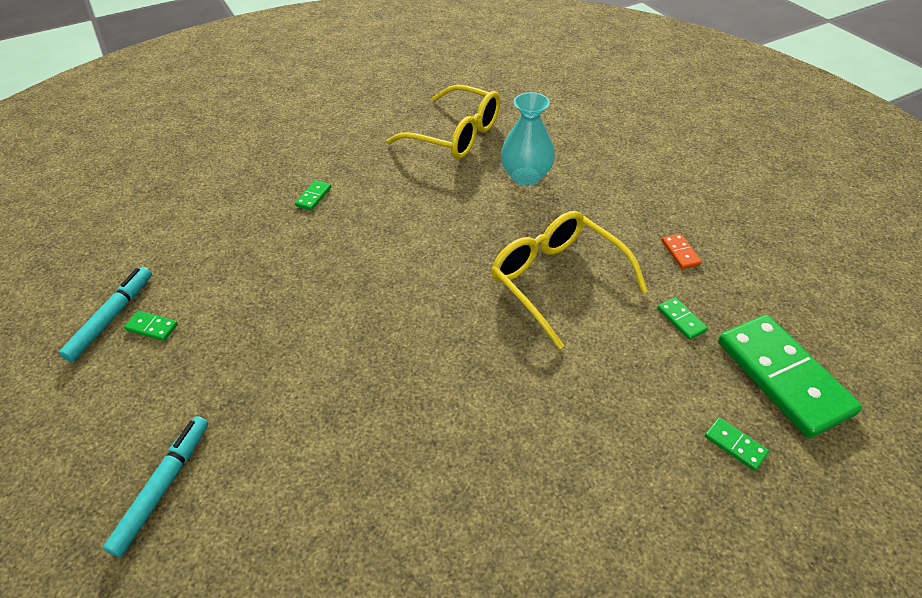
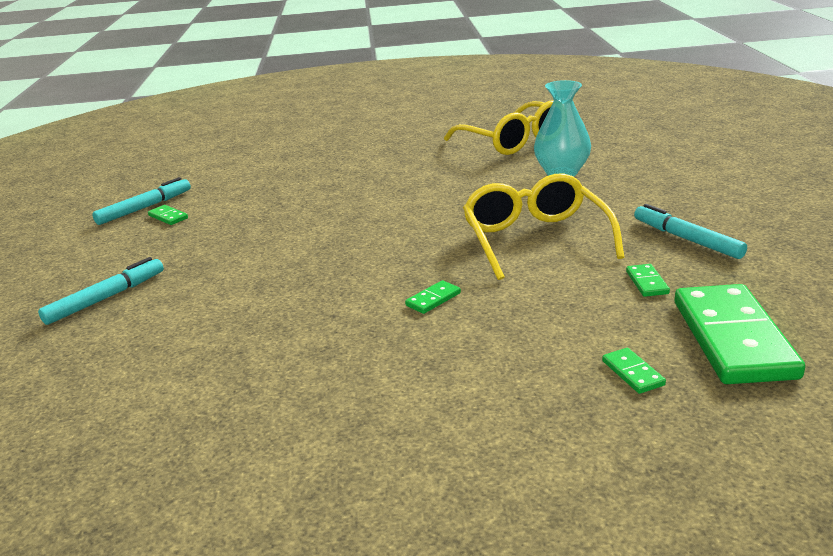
camera: 25 degrees right, 20 degrees down
(313, 197) = (353, 164): green domino -> green domino (433, 299)
(680, 253) = (686, 239): orange domino -> turquoise marker

